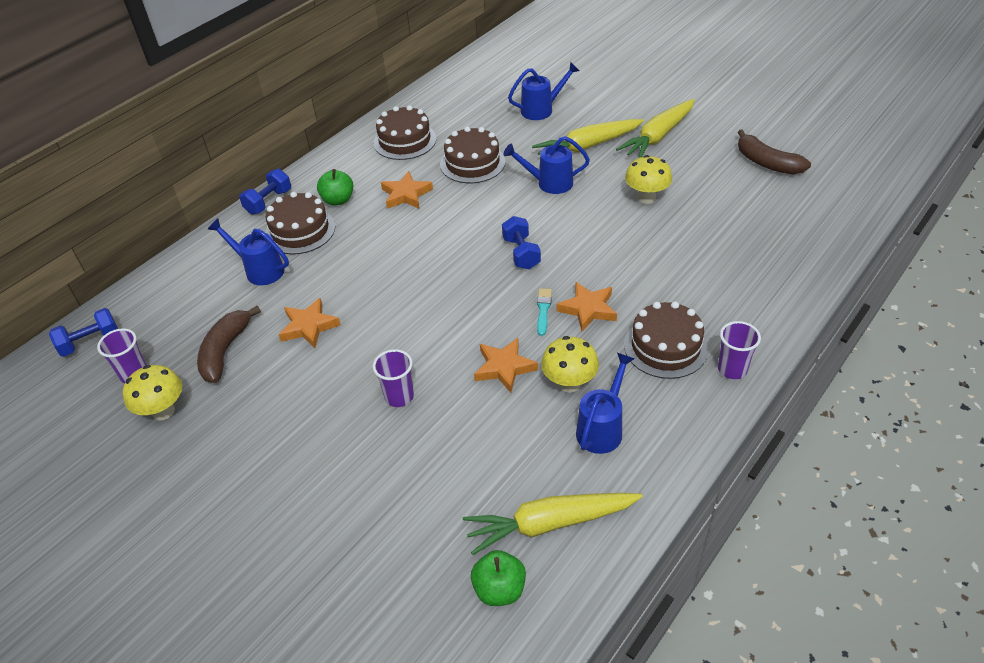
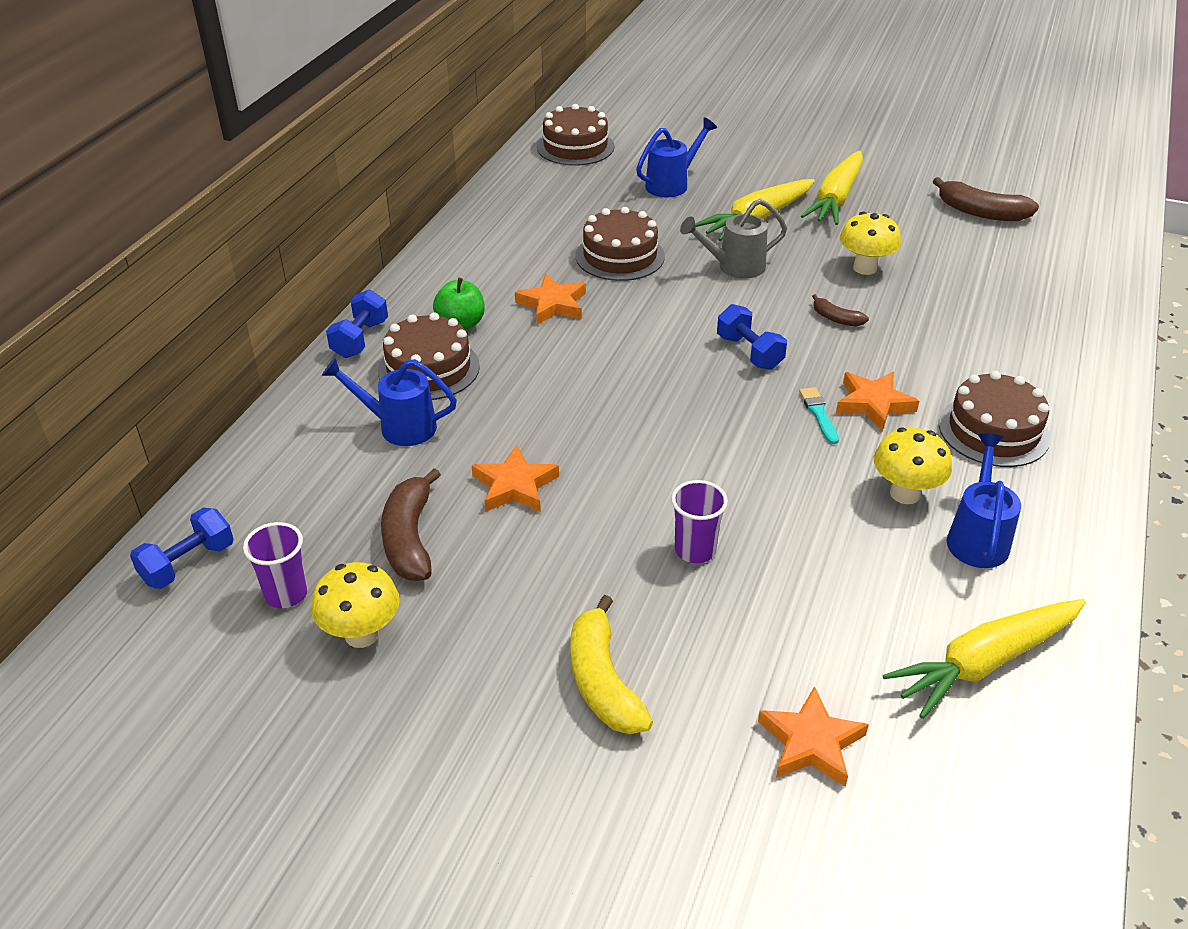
camera: 20 degrees left, 5 degrees down
(289, 477) = (602, 681): none -> yellow banana
(404, 141) = (511, 240): brown cake -> brown cake (575, 147)
(499, 589) = (971, 756): green apple -> none
(504, 367) = (811, 489): orange star -> orange star (811, 743)
(549, 183) = (734, 267): blue watering can -> grey watering can
(600, 236) = (836, 318): none -> brown banana
(732, 369) = (1086, 442): purple cup -> none

